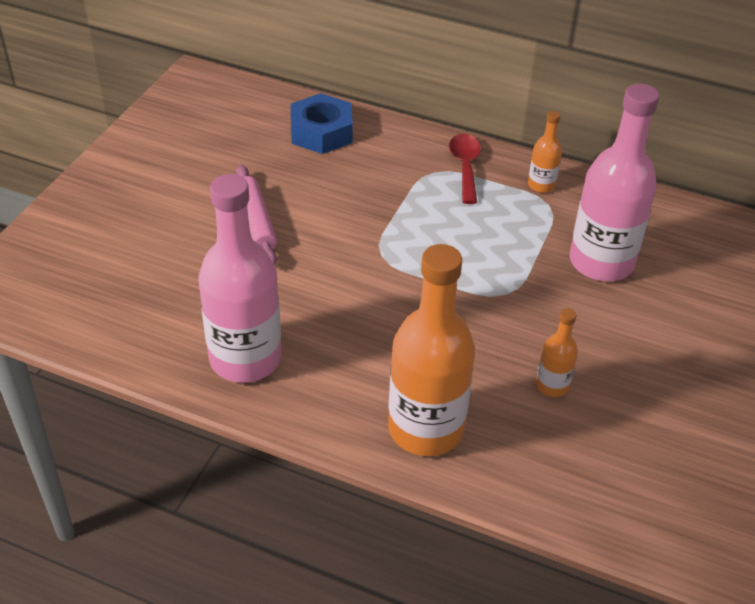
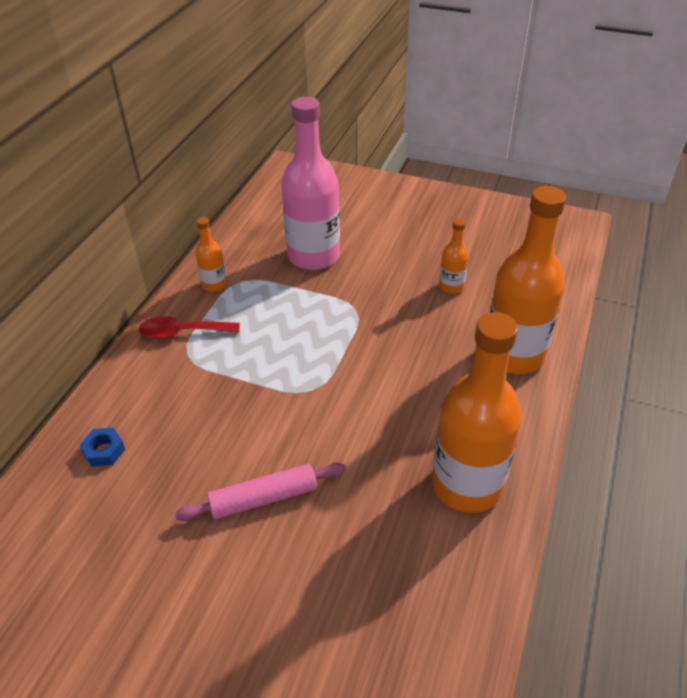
camera: 90 degrees left, 0 degrees up
(245, 359) = (467, 485): pink bottle -> orange bottle
(321, 132) = (104, 451): blue nut -> blue nut, size x0.51

